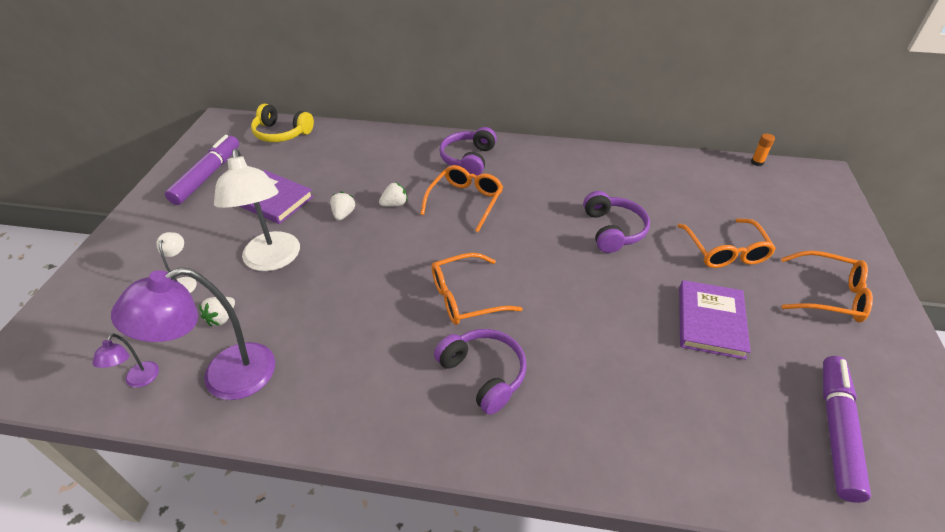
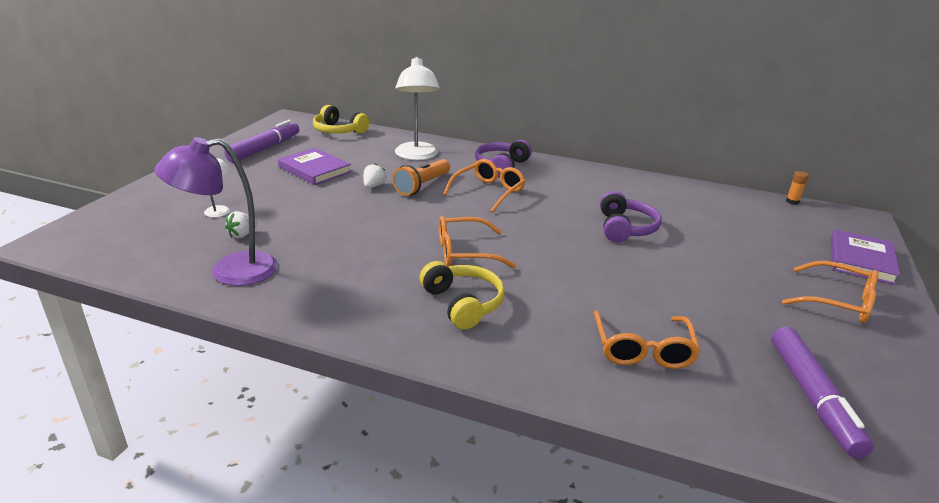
camera: 10 degrees right, 15 degrees down
(139, 380) = (158, 262): purple lamp -> none
(272, 260) = (300, 206): white lamp -> white lamp (416, 156)
(394, 204) = (422, 186): white strawberry -> orange flashlight
(483, 374) = (463, 303): purple headphones -> yellow headphones
(710, 321) = (703, 302): purple book -> purple book (861, 260)
(725, 251) = (736, 257): orange glasses -> orange glasses (642, 349)
(836, 430) = (812, 397): purple marker -> purple marker turned 150 degrees clockwise

